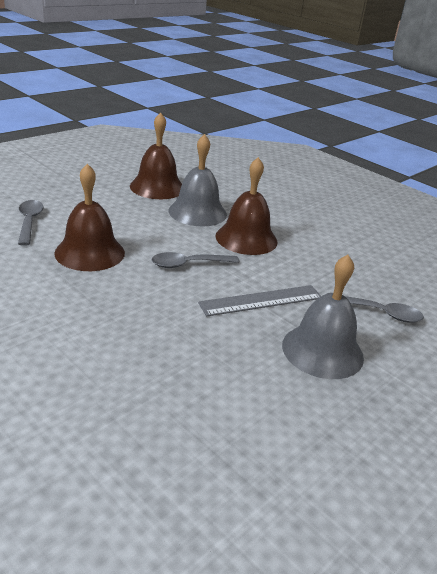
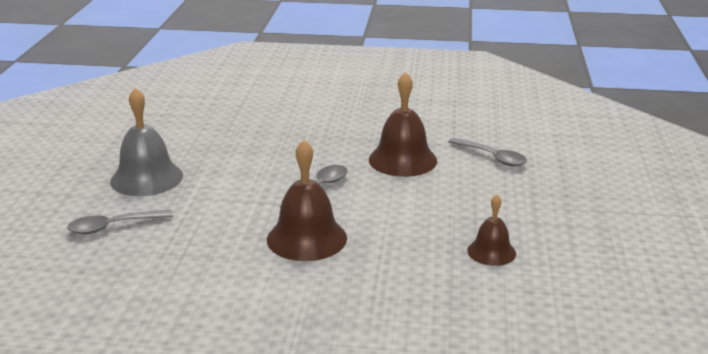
camera: 145 degrees right, 5 degrees down
(157, 187) = (491, 252): brown bell -> brown bell, size x0.59
(197, 212) = (397, 243): grey bell -> none
(261, 300) = (225, 189): grey ruler -> none

